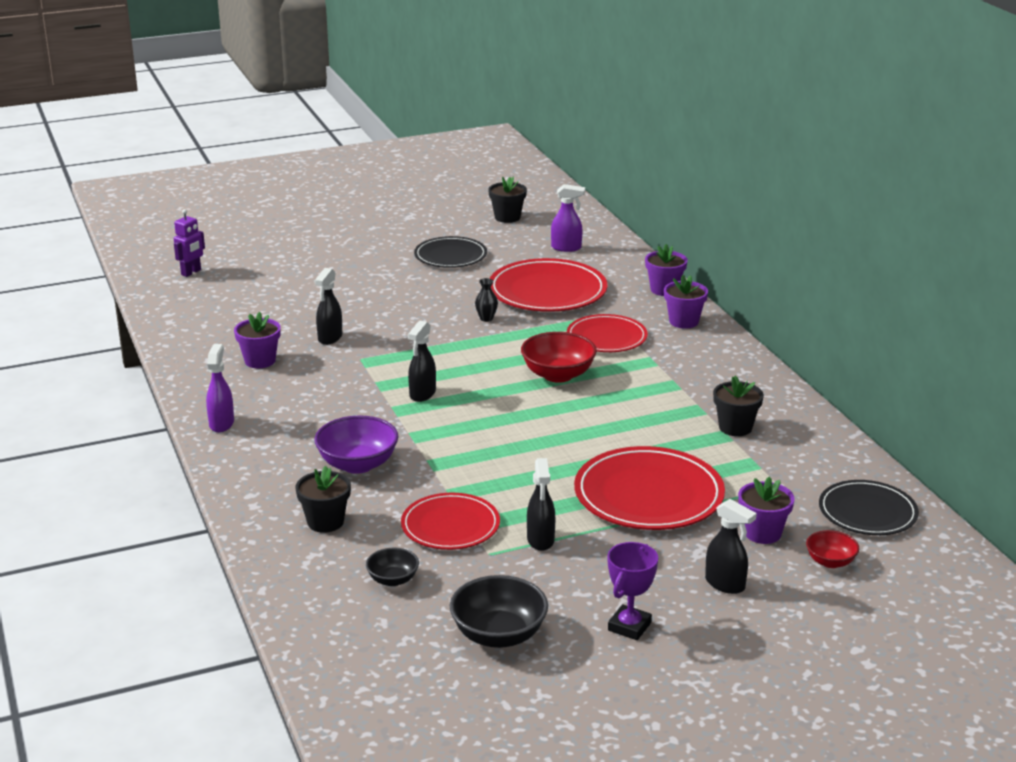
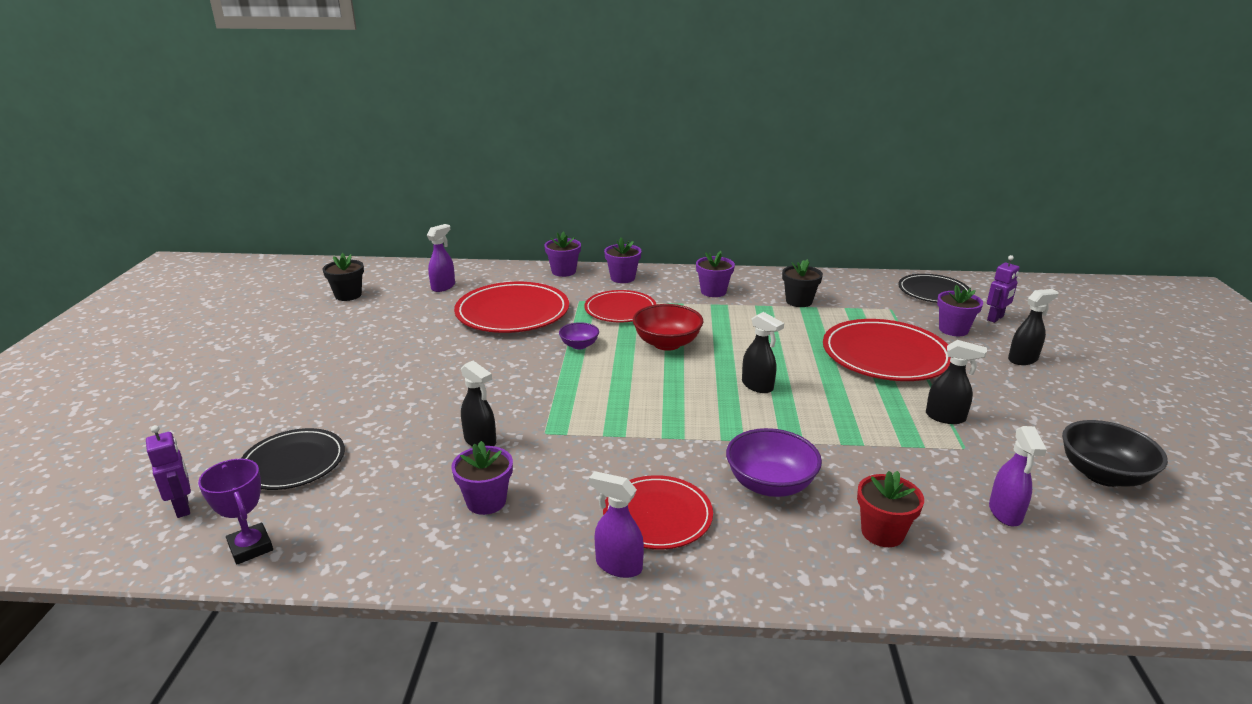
camera: 65 degrees left, 0 degrees up
(325, 522) = (882, 533): black flower pot -> red flower pot
(393, 580) = (1005, 513): black bowl -> purple spray bottle
(422, 394) = (650, 414): black spray bottle -> black spray bottle (757, 386)
(450, 256) = (386, 337): black plate -> black plate (293, 463)
(450, 526) = (910, 457): red plate -> red plate (657, 516)
(486, 318) = (532, 349): black vase -> none
(514, 336) = (579, 345): none -> purple bowl
(629, 626) = (1084, 411): purple trophy -> purple trophy (251, 547)
(705, 375) = (713, 291): none -> purple flower pot
(830, 562) = (995, 318): red bowl -> purple robot

